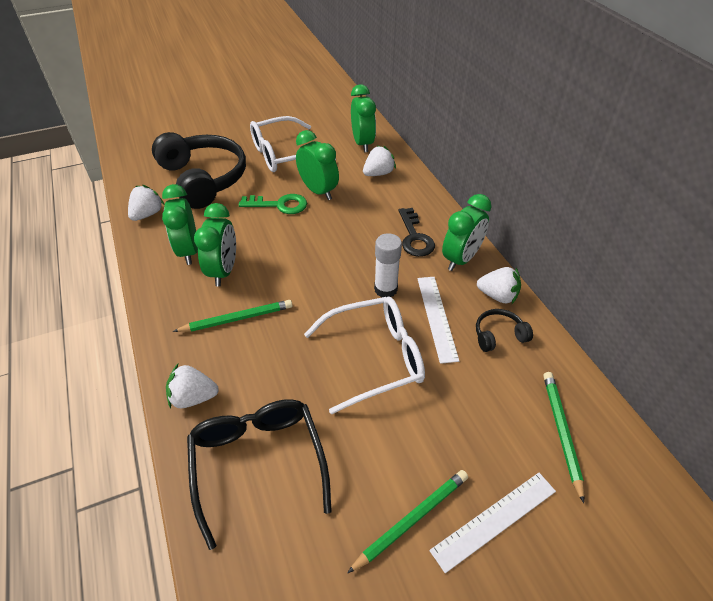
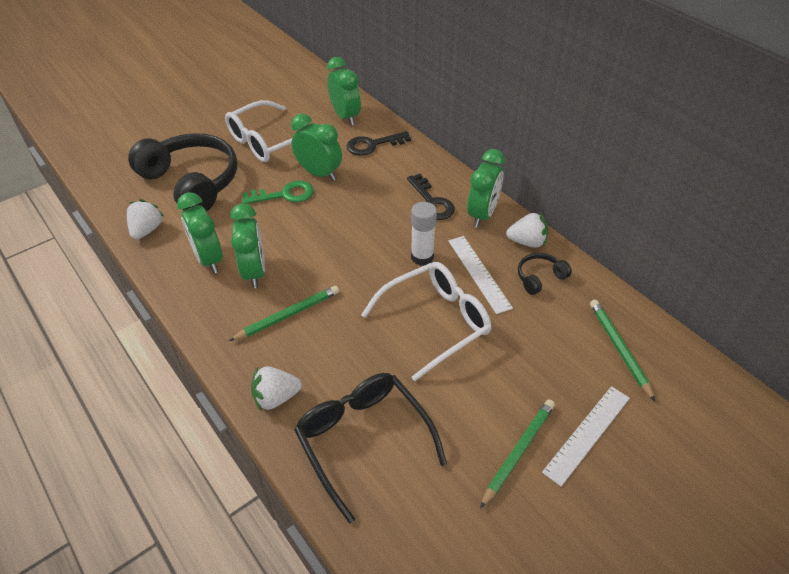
camera: 15 degrees left, 0 degrees up
(378, 173) = (373, 145): white strawberry -> black key

